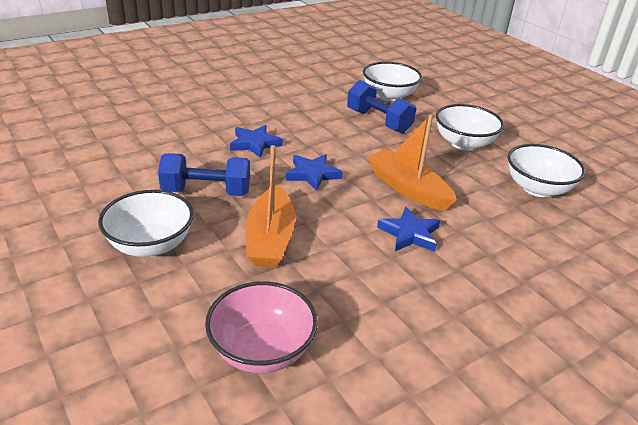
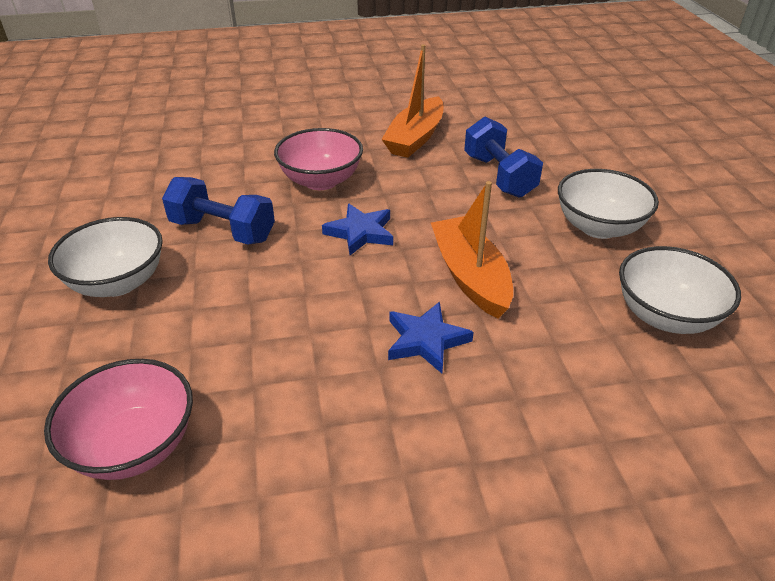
camera: 25 degrees right, 5 degrees up
(255, 144) = (321, 181): blue star -> pink bowl
(270, 238) = (249, 305): orange boat -> orange boat (415, 138)
(389, 96) = (539, 143): white bowl -> none

